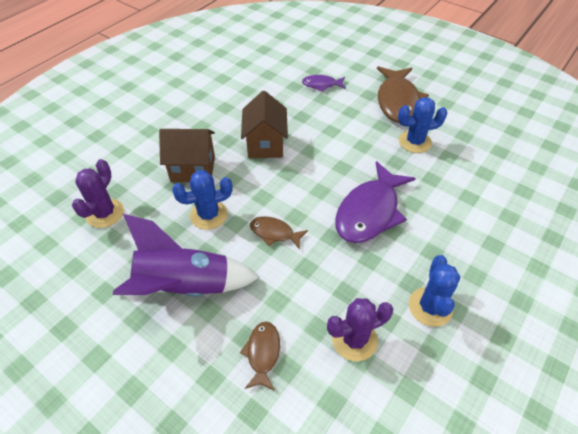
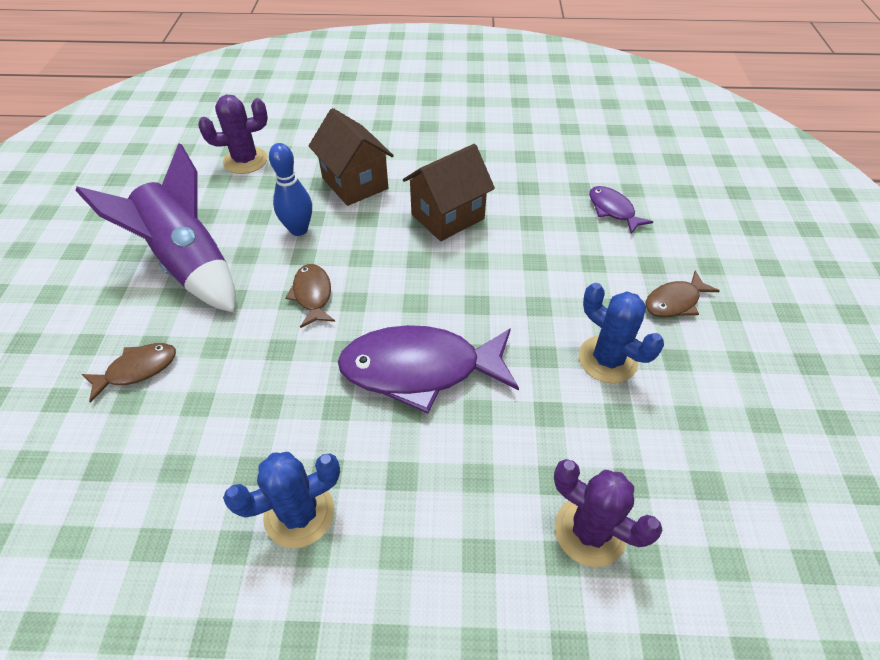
camera: 55 degrees right, 0 degrees up
(209, 215) = (298, 229): blue cactus -> blue bowling pin
(354, 339) = (199, 448): purple cactus -> purple cactus (590, 531)
(398, 101) = (675, 302): brown fish -> brown fish, size x0.50

